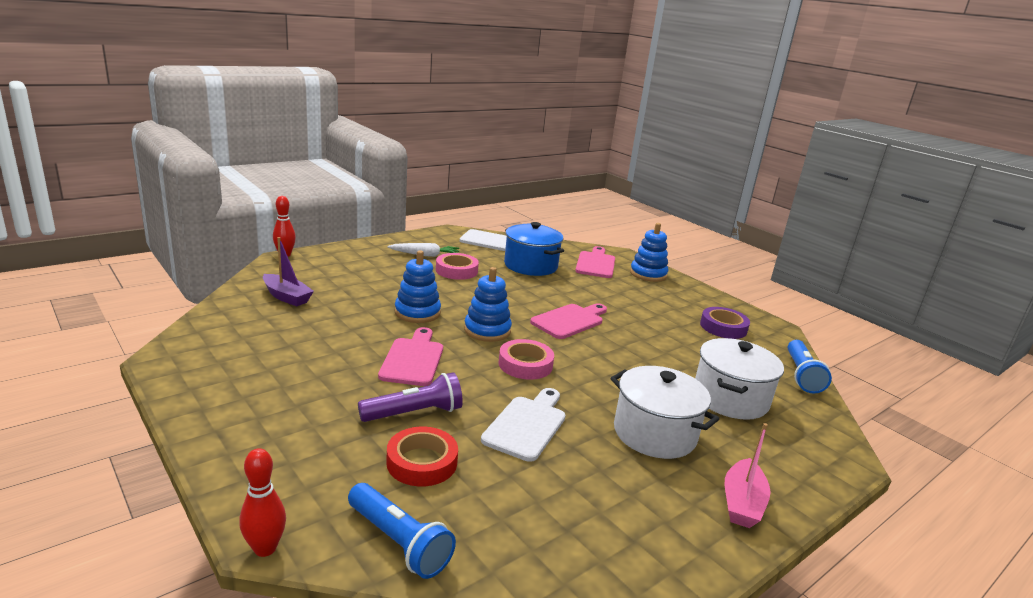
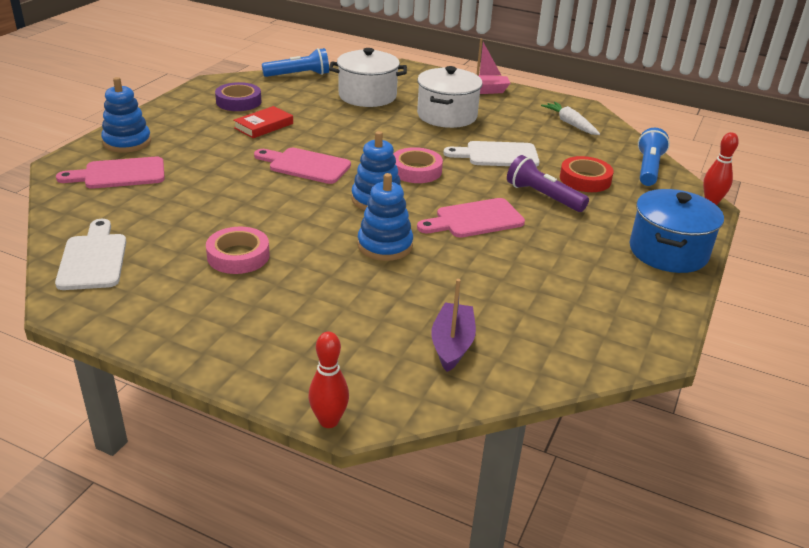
camera: 115 degrees left, 10 degrees up
(425, 255) = (203, 295): white carrot -> white carrot (570, 124)
(530, 265) = (168, 212): blue pot -> blue pot (668, 252)
(661, 324) = (263, 126): none -> red book

